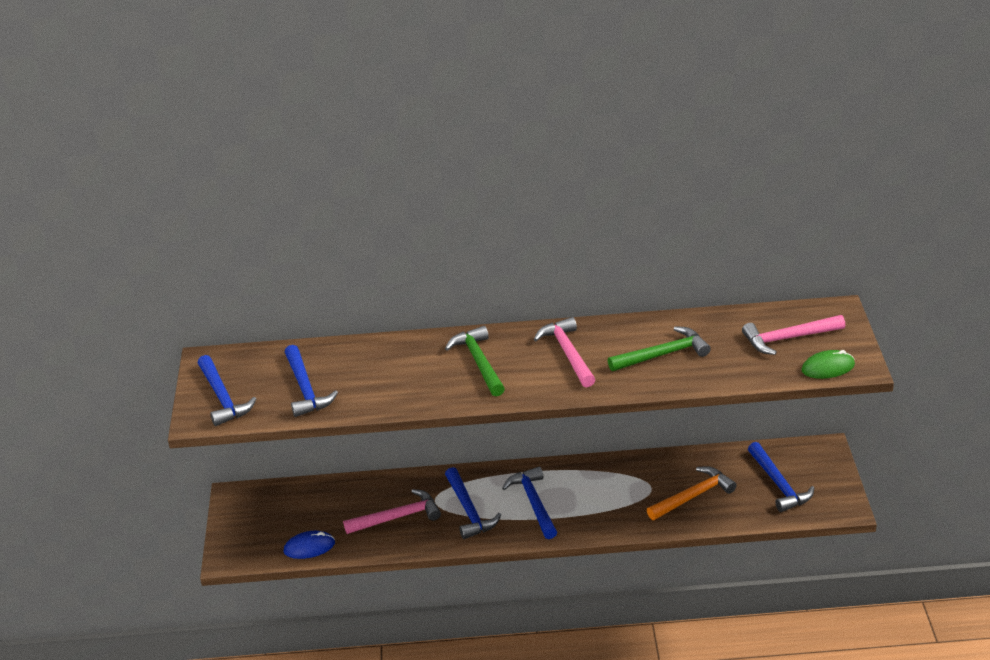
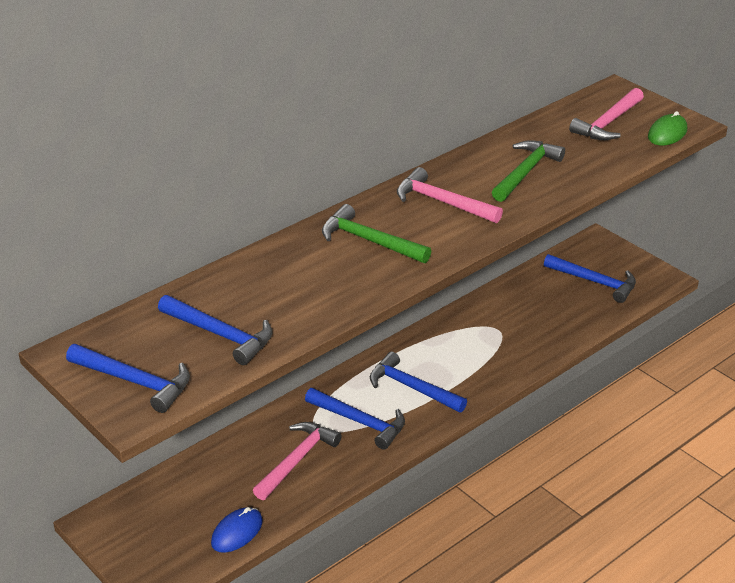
camera: 40 degrees left, 0 degrees up
(693, 496) = (540, 321): orange hammer -> none

